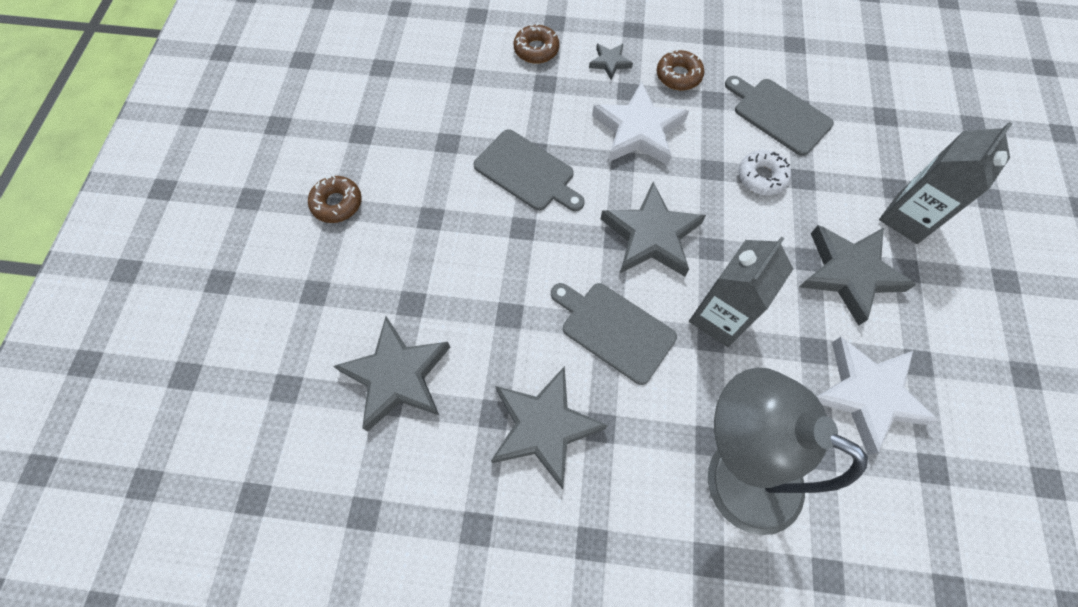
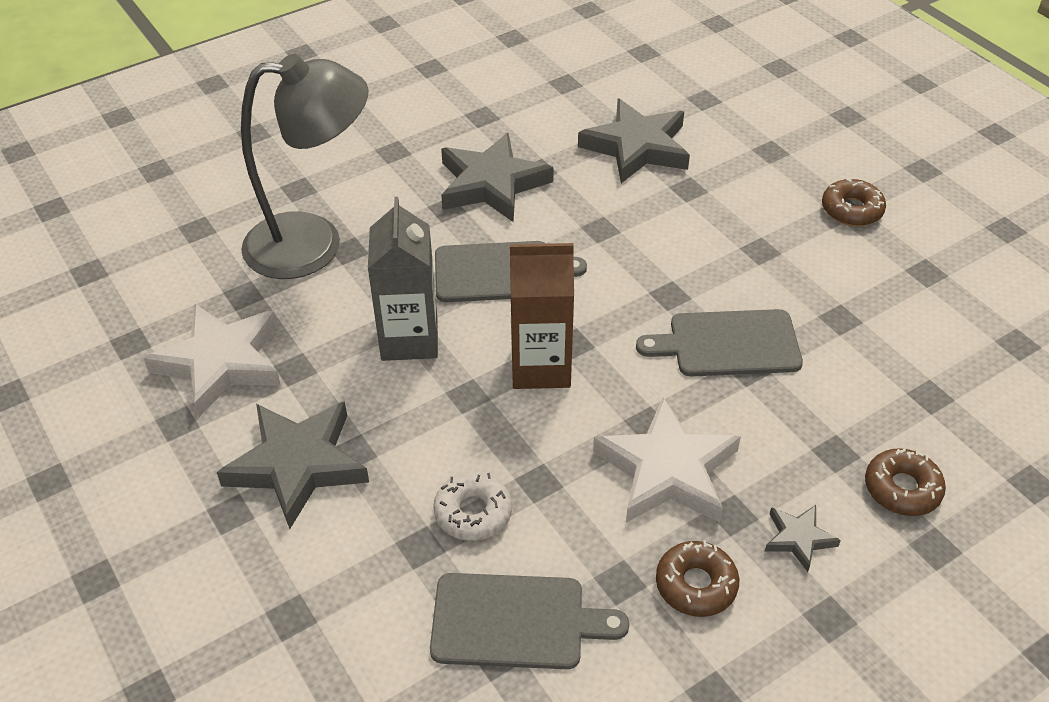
camera: 140 degrees right, 20 degrees down
(651, 236) = (540, 367): grey star -> brown carton
(907, 218) = (256, 581): grey carton -> none

